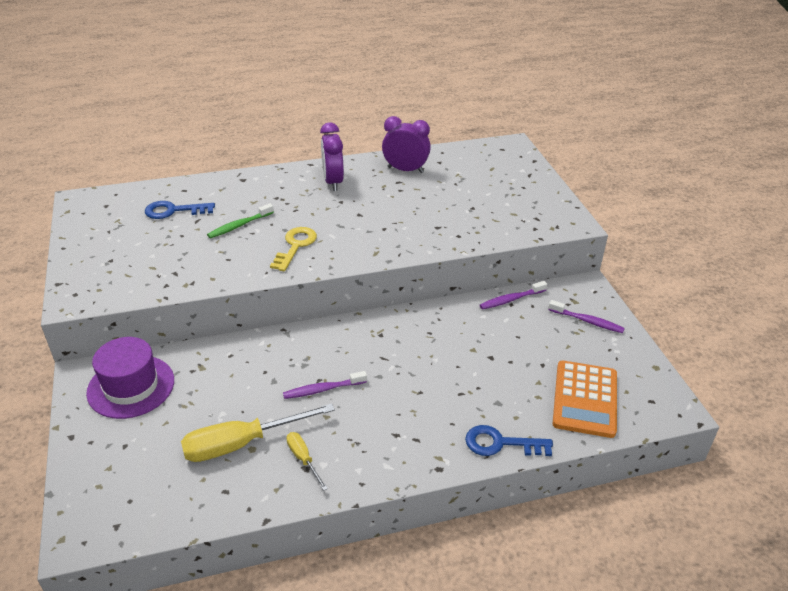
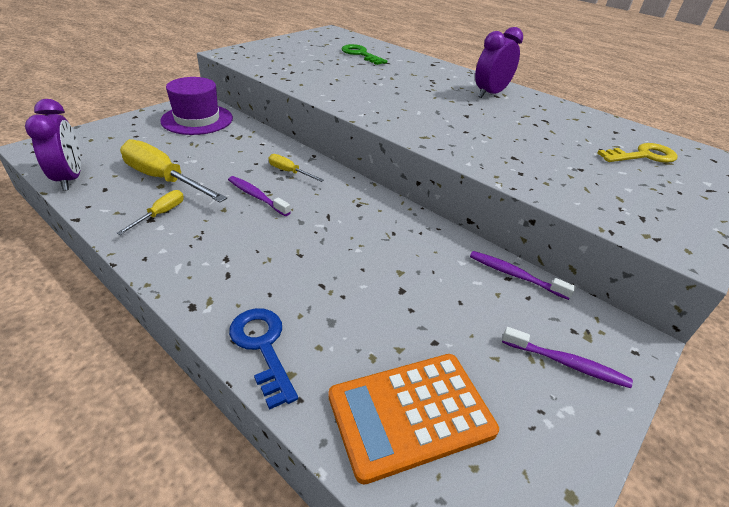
camera: 55 degrees right, 0 degrees up
(173, 211) = (360, 54): blue key -> green key
(239, 225) = (376, 76): green toothbrush -> none
(295, 246) = (382, 101): yellow key -> yellow key (643, 156)
(299, 355) = (289, 172): none -> yellow screwdriver
(405, 170) = (569, 118): purple clock -> purple clock (70, 179)
(587, 321) = (567, 363): purple toothbrush -> purple toothbrush turned 60 degrees counterclockwise

